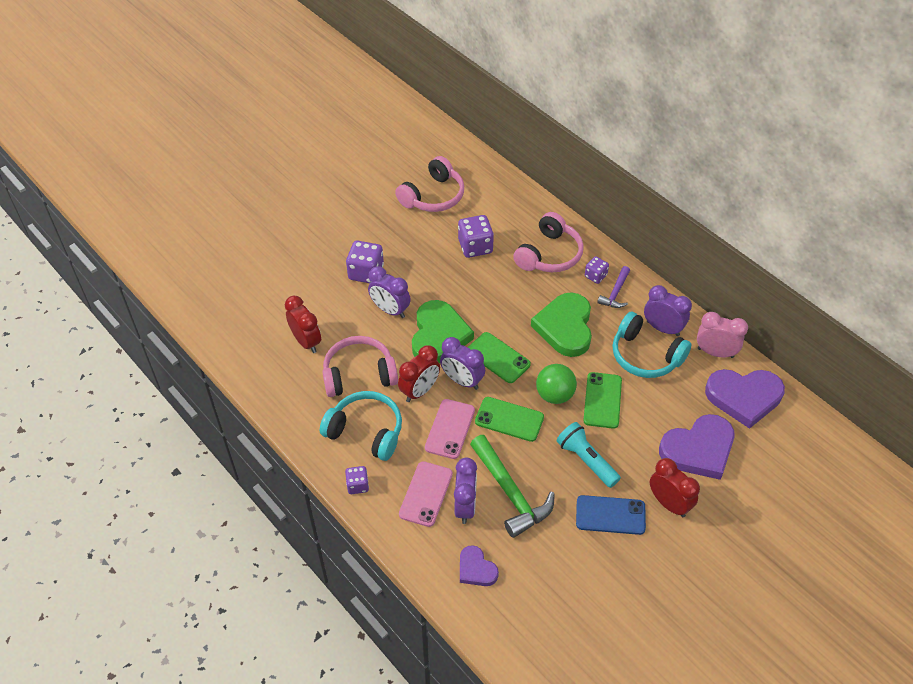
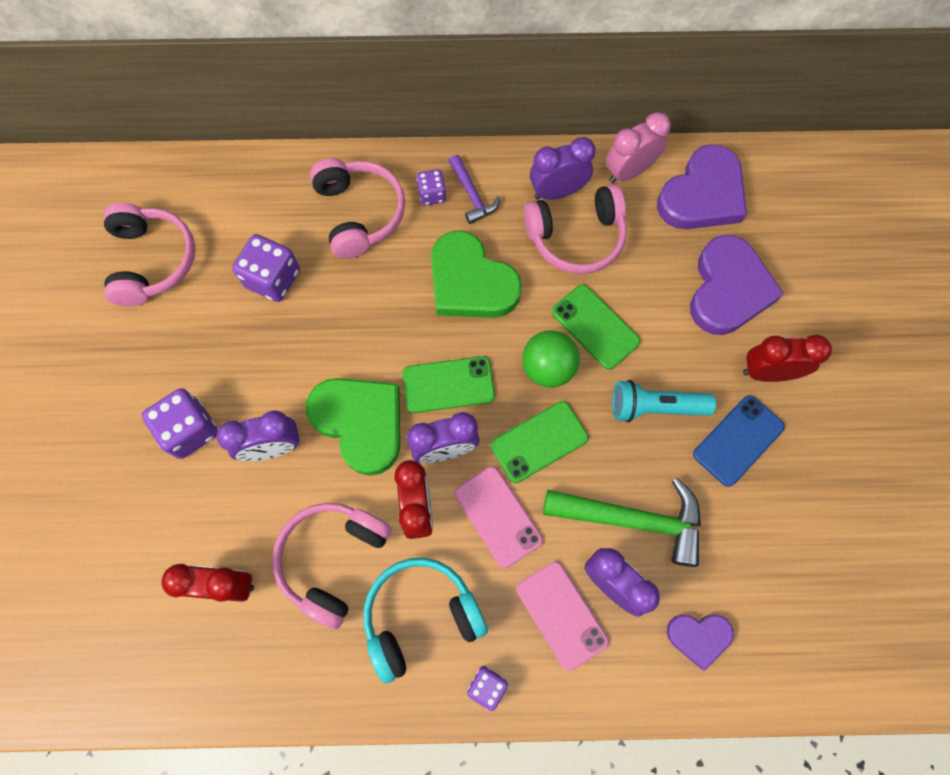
camera: 50 degrees left, 20 degrees up
(645, 356) = (576, 238): turquoise headphones -> pink headphones

